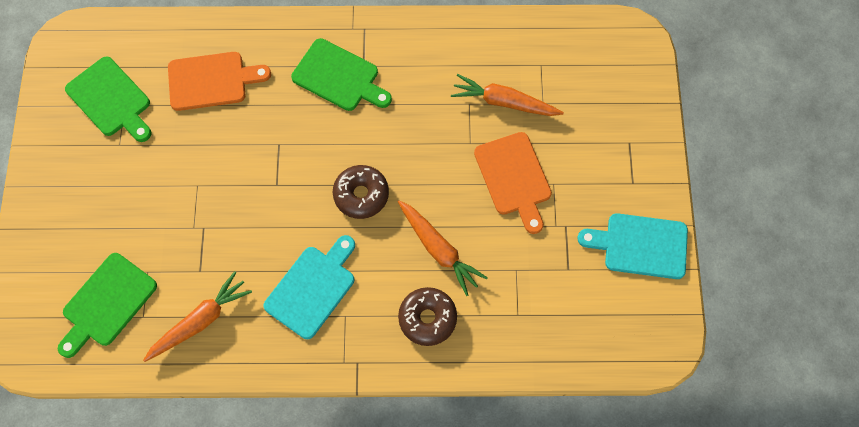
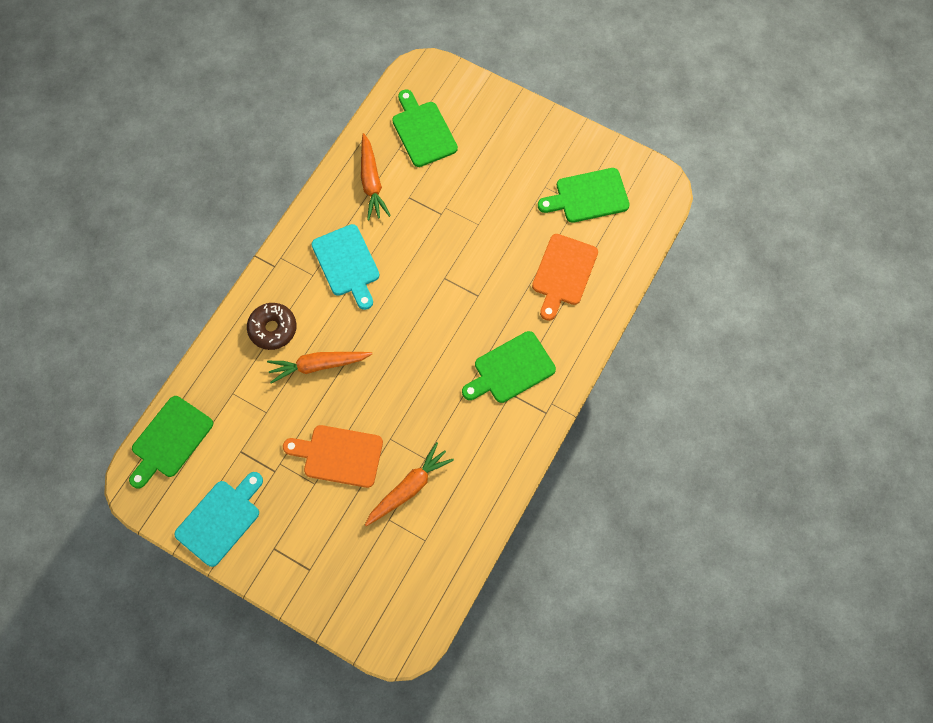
camera: 120 degrees right, 0 degrees up
(361, 195) = (398, 333): brown donut -> none
(602, 344) = (170, 440): none -> green cutting board

